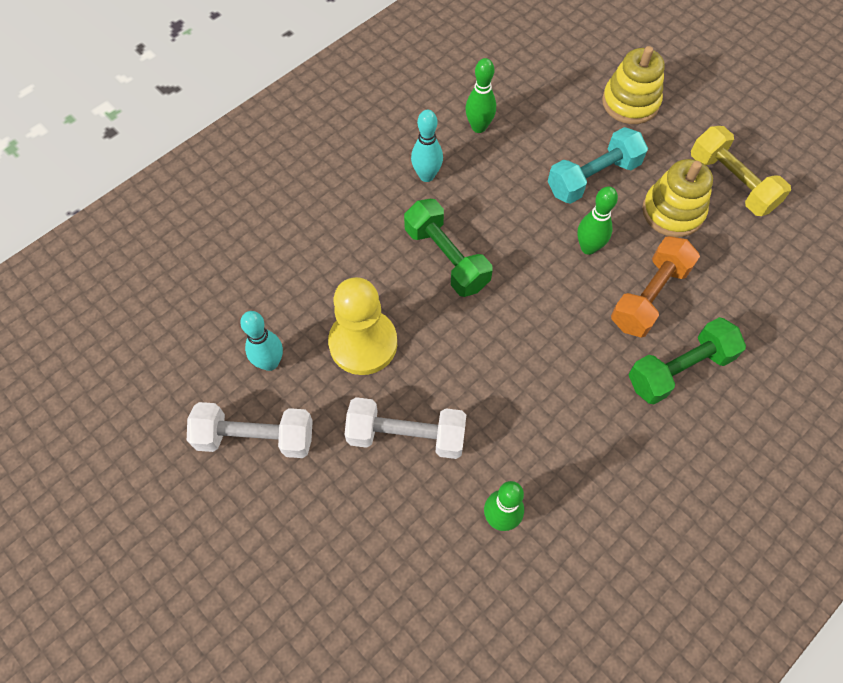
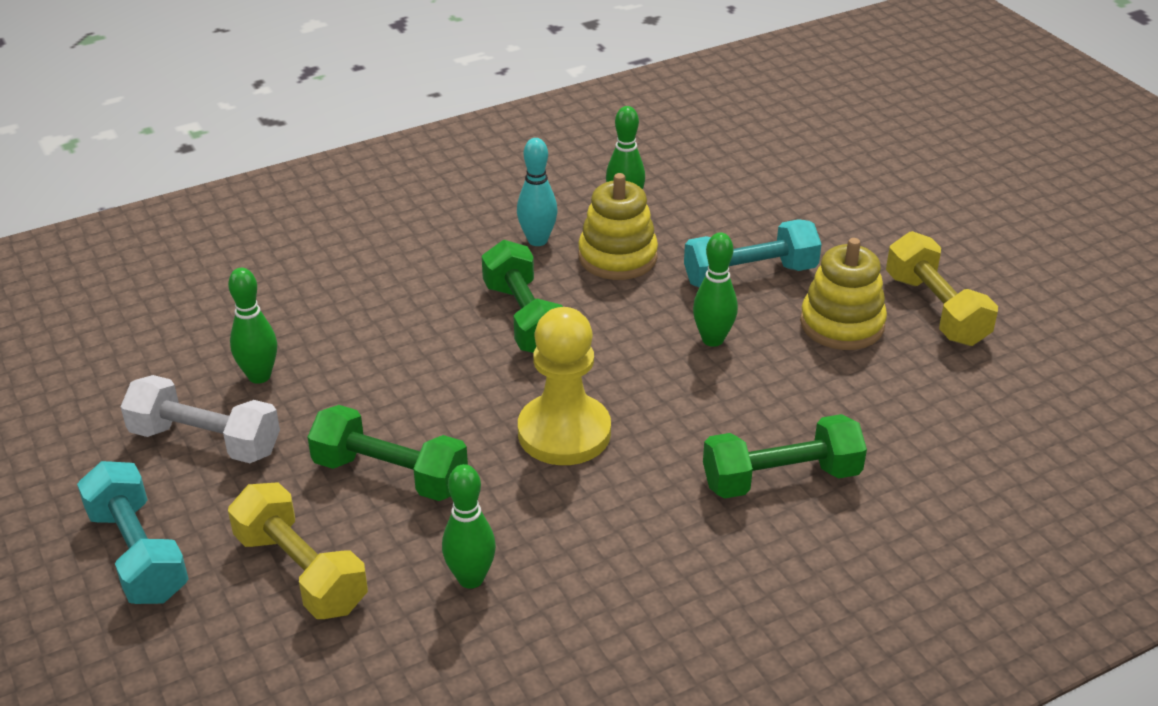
camera: 15 degrees right, 25 degrees down
(250, 559) = (138, 553): none -> turquoise dumbbell
(270, 363) = (259, 376): turquoise bowling pin -> green bowling pin
(363, 343) = (381, 379): yellow pawn -> yellow pawn (564, 433)
(377, 544) = (301, 572): none -> yellow dumbbell
(406, 436) = (390, 475): white dumbbell -> green dumbbell
(630, 102) = (832, 214): yellow stacking toy -> yellow stacking toy (617, 257)
(649, 296) = (772, 400): orange dumbbell -> none

